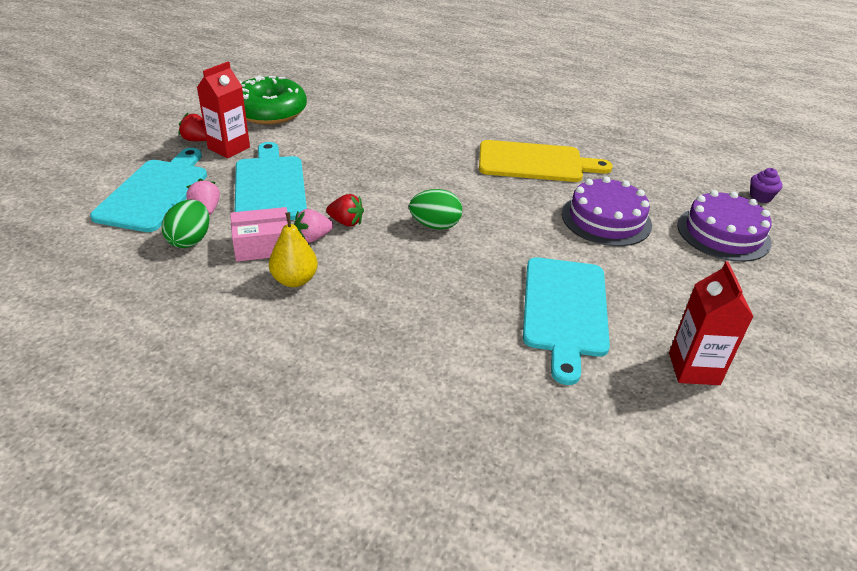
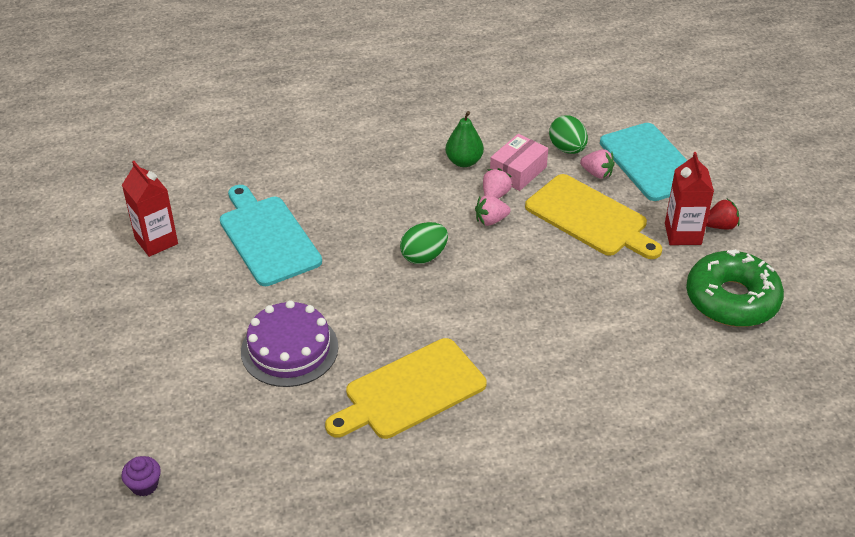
camera: 145 degrees right, 5 degrees up
(270, 186) = (590, 218): turquoise cutting board -> yellow cutting board
(294, 280) = (464, 161): yellow pear -> green pear
(346, 222) = (491, 220): red strawberry -> pink strawberry
(723, 233) = (171, 396): purple cake -> none

